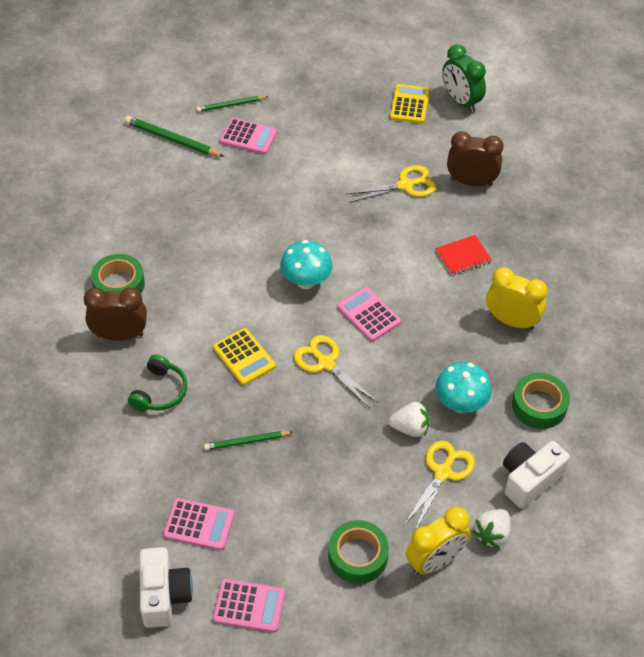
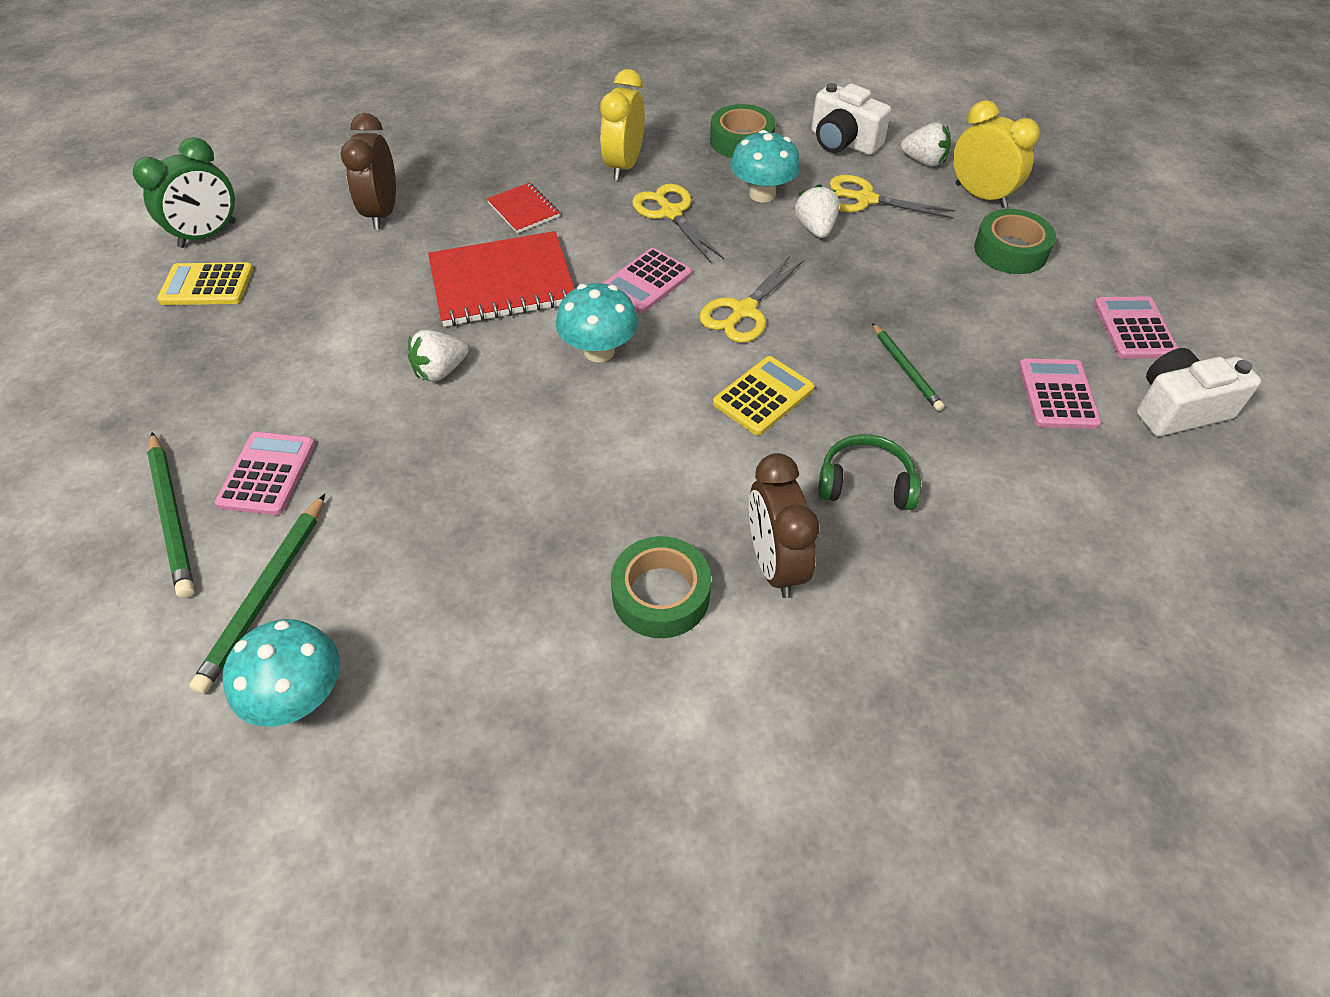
camera: 100 degrees left, 0 degrees up
(113, 153) = (300, 696): none -> turquoise mushroom
(231, 105) = (172, 516): green pencil -> green pencil, size x1.51
(307, 206) = (440, 371): none -> white strawberry
(383, 239) = (502, 282): none -> red notebook
(405, 185) = (390, 272): yellow scissors -> yellow scissors (671, 213)

